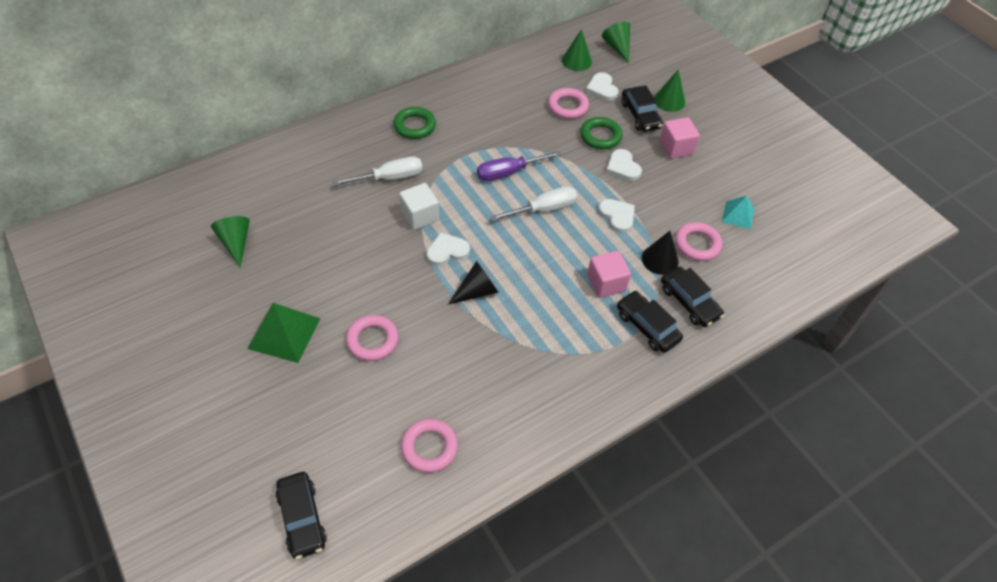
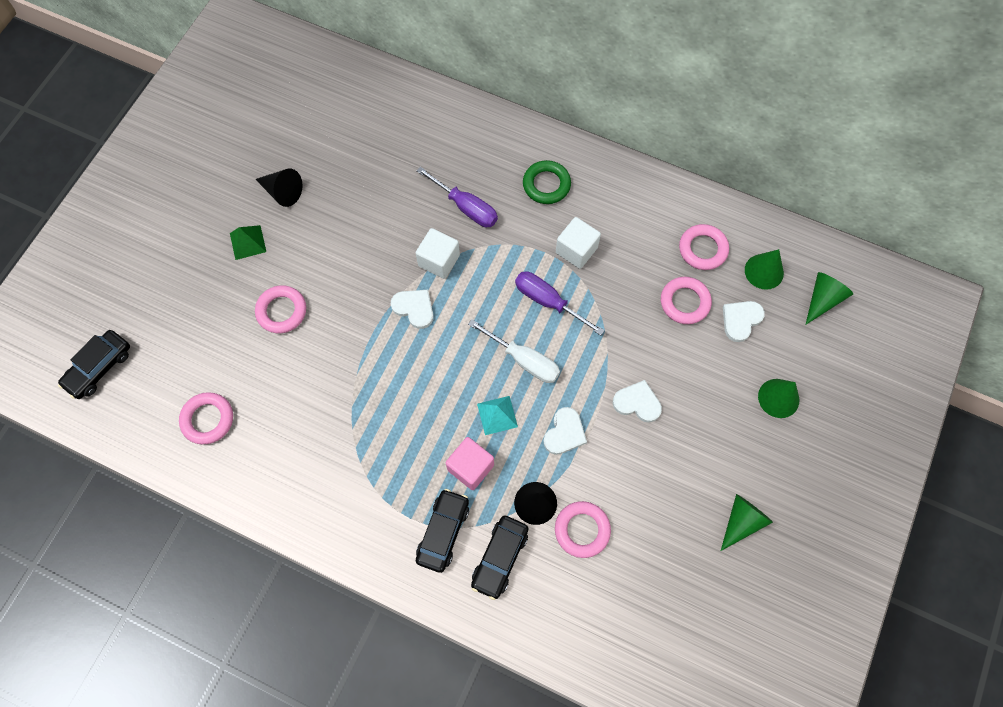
camera: 60 degrees right, 15 degrees up
(236, 243) = (311, 144): green cone -> green cone (741, 521)
(284, 333) = (248, 242): green pyramid -> green pyramid, size x0.60
(389, 178) = (465, 207): white screwdriver -> purple screwdriver
(477, 291) = (386, 360): black cone -> black cone (282, 192)
(481, 137) = (576, 250): none -> white cube
(536, 78) = (702, 249): none -> pink ring
(600, 136) = (665, 357): green ring -> none
(623, 167) = (637, 403): white heart -> white heart turned 75 degrees clockwise
(640, 115) = (730, 380): black car -> none
(676, 148) = (708, 441): pink cube -> none
(738, 215) = (655, 553): turquoise pyramid -> turquoise pyramid (497, 415)

